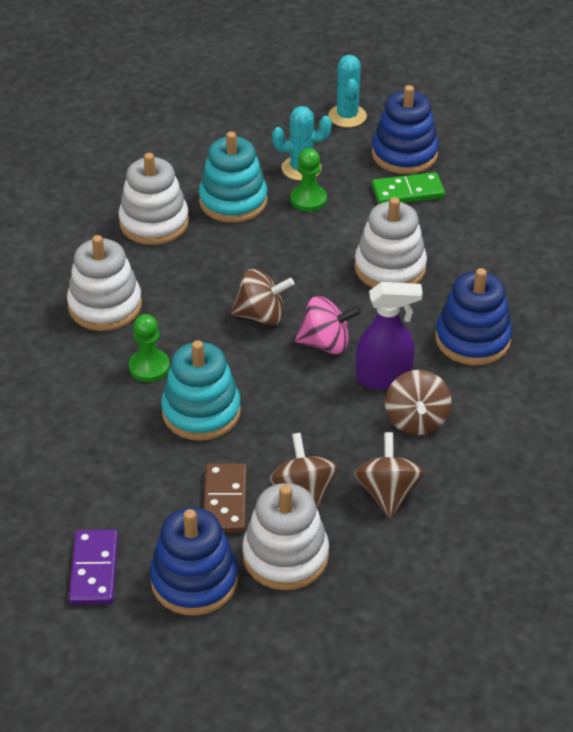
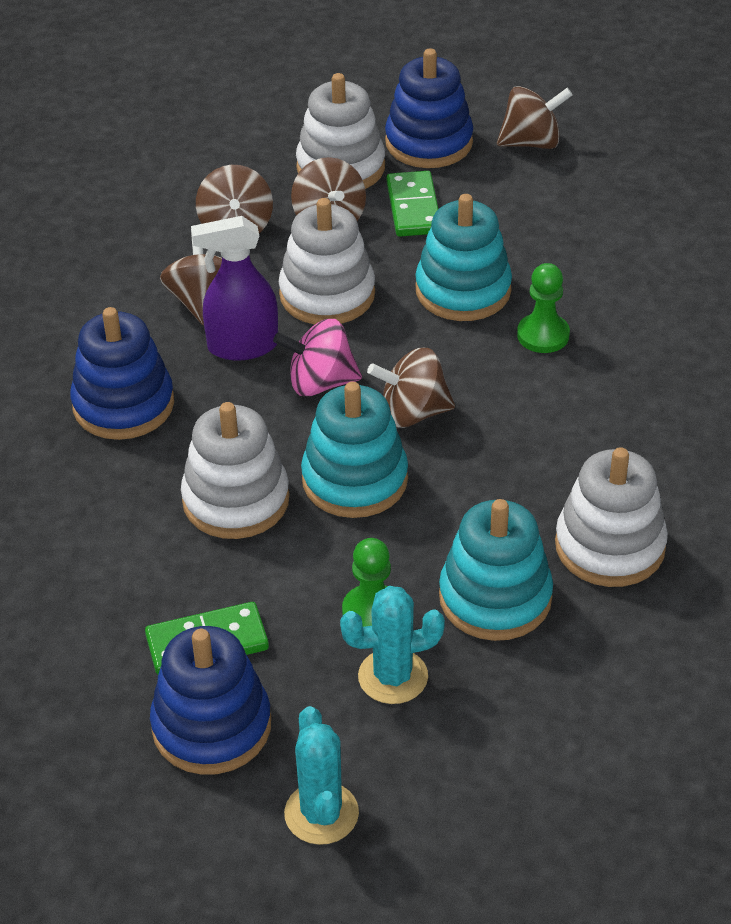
camera: 175 degrees right, 0 degrees up
(94, 570) = (532, 143): purple domino -> brown spinning top
(105, 306) = (631, 408): white stacking toy -> white stacking toy (327, 294)
(225, 501) = (414, 208): brown domino -> green domino
(309, 274) = (355, 480): none -> turquoise stacking toy

